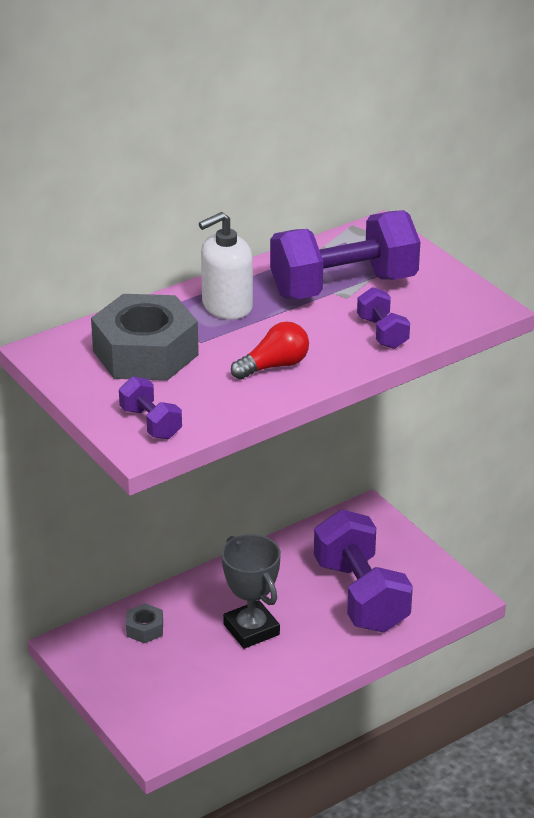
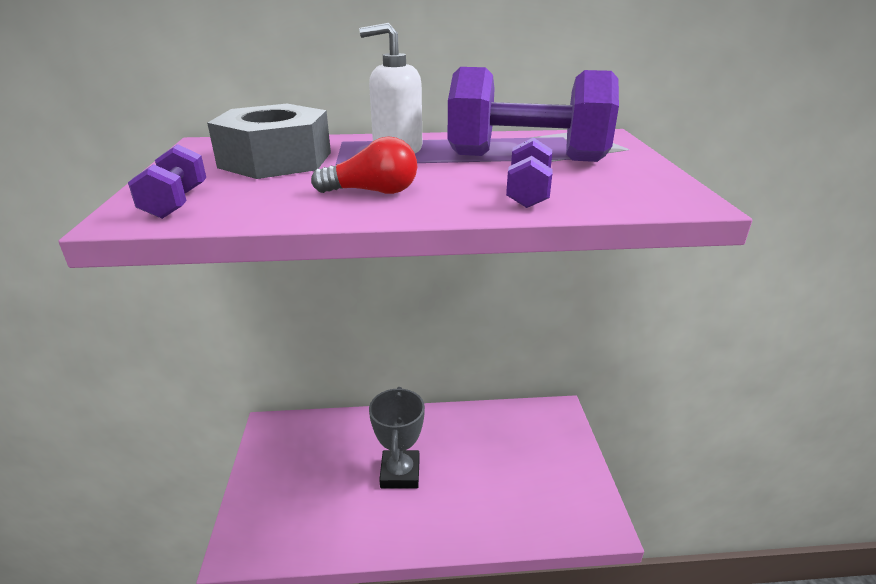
camera: 30 degrees right, 5 degrees down
(144, 629) = (327, 437): grey nut -> none
(361, 595) = (509, 482): purple dumbbell -> none

